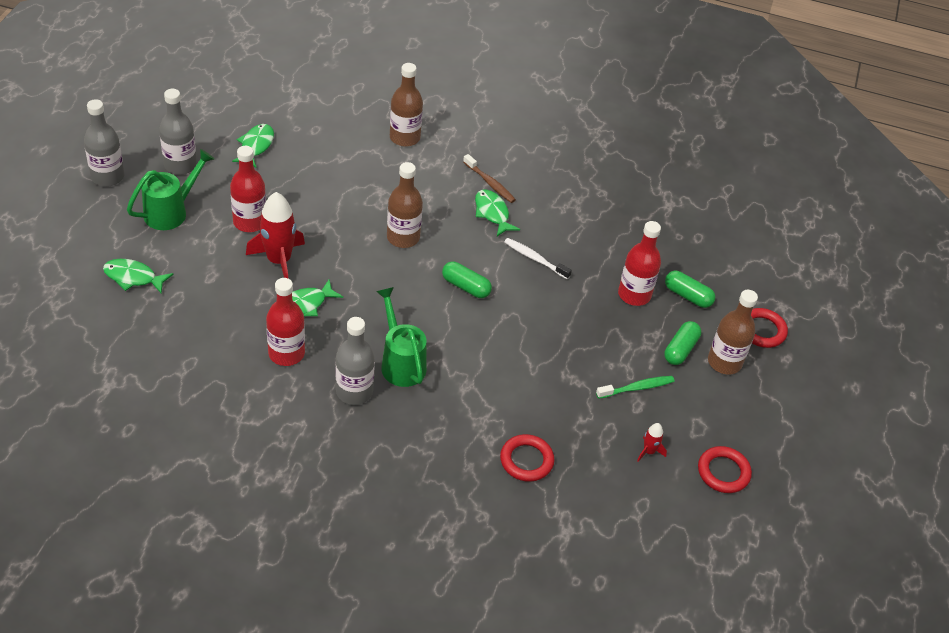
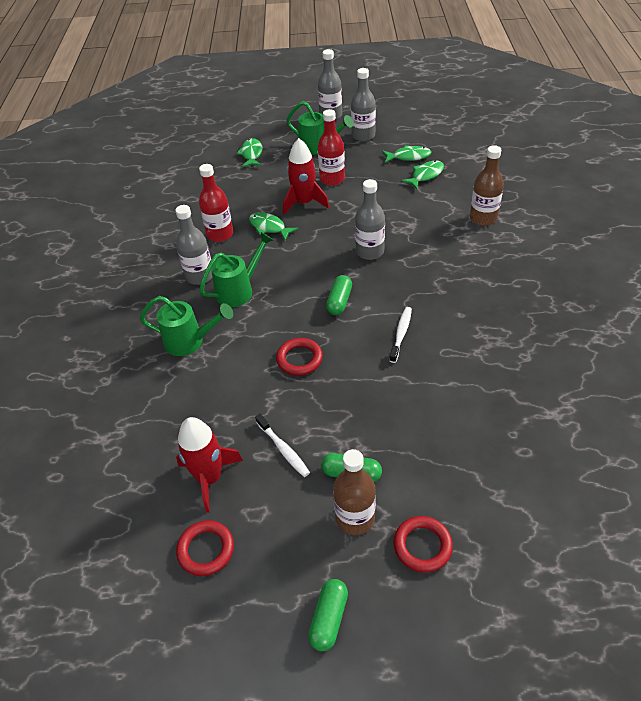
camera: 80 degrees right, 0 degrees up
(403, 237) = (369, 252): brown bottle -> grey bottle
(459, 426) = (190, 341): none -> green watering can
(490, 183) = (472, 280): brown toothbrush -> none
(492, 213) = (437, 292): green fish -> green fish (425, 175)
(526, 460) = (169, 392): red ring -> red ring (299, 359)
(634, 294) = (403, 417): red bottle -> none
(637, 388) = (283, 449): green toothbrush -> white toothbrush
(649, 451) = (209, 478): red rocket -> red rocket, size x2.15
(687, 296) = (430, 462): green capsule -> green capsule (329, 618)

